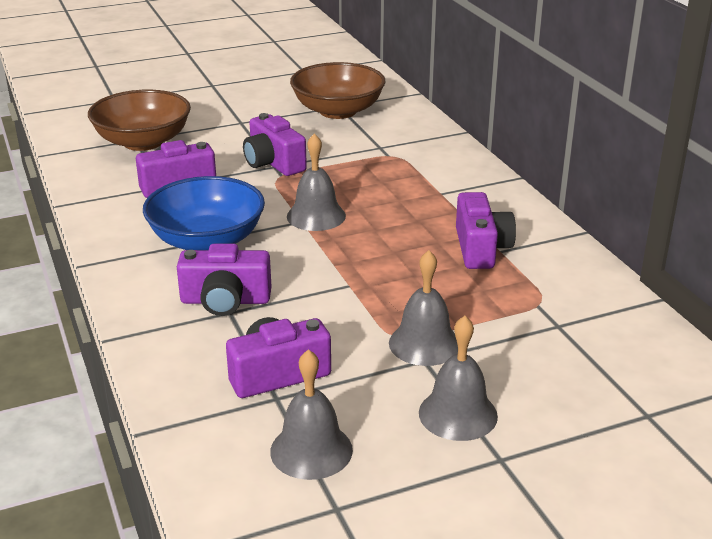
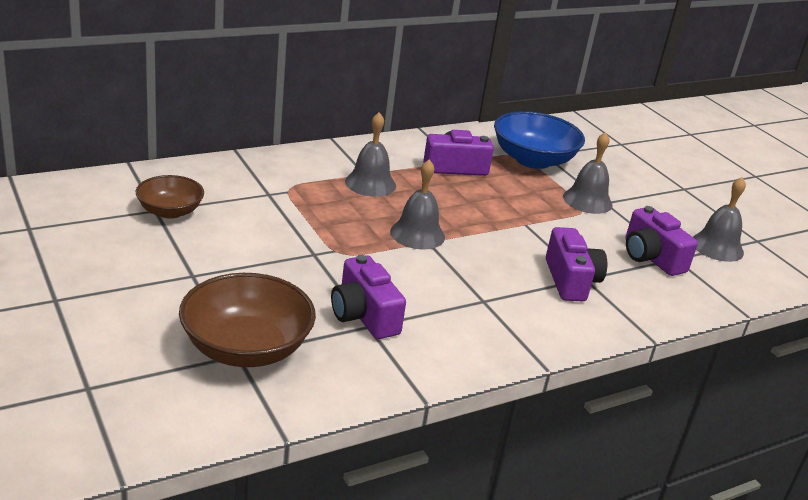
camera: 100 degrees left, 0 degrees up
(207, 241) = (477, 292): blue bowl -> blue bowl (533, 160)
(273, 163) = (306, 254): purple camera -> none
(338, 111) = (170, 211): brown bowl -> brown bowl, size x0.61
(458, 414) = (653, 196): grey bell -> grey bell (370, 183)

